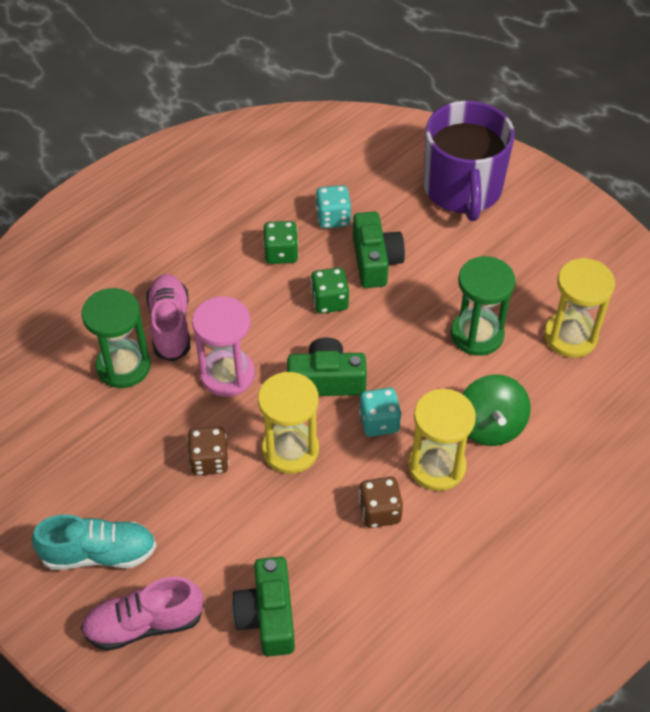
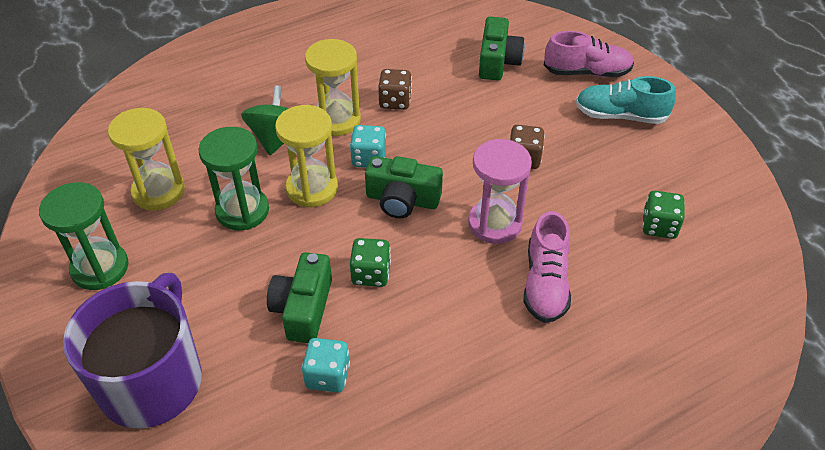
camera: 165 degrees left, 5 degrees down
(123, 366) = (597, 252): green hourglass -> green hourglass (100, 268)
(281, 253) = (405, 342): green dice -> green dice (659, 226)
(290, 450) = (452, 153): yellow hourglass -> yellow hourglass (312, 188)

